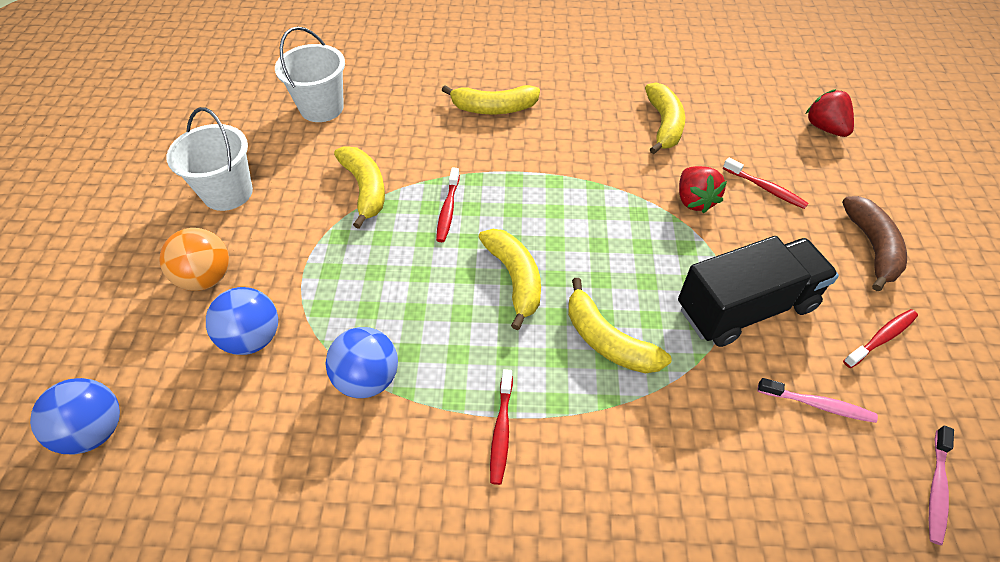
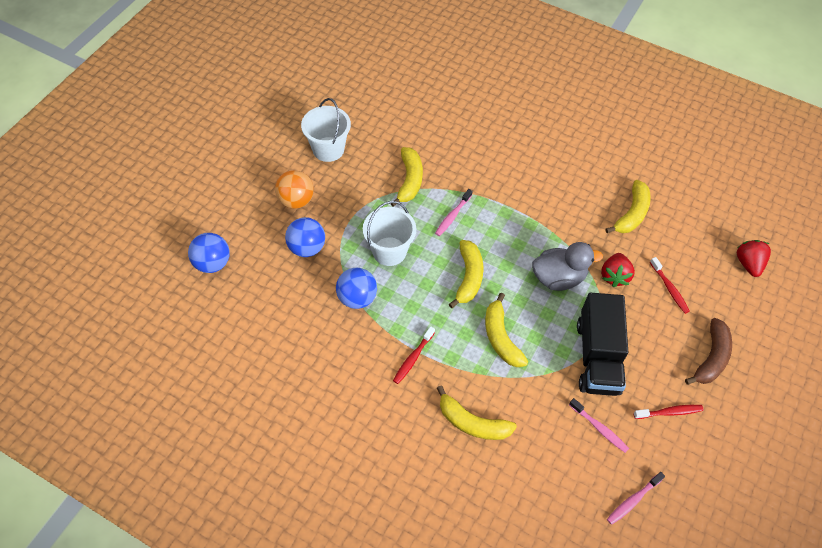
camera: 25 degrees right, 5 degrees up
(321, 108) = (410, 109): white bucket -> white bucket (389, 251)
(448, 210) = (452, 216): red toothbrush -> pink toothbrush
(494, 108) = (522, 154): yellow banana -> yellow banana (472, 422)
(630, 231) = (558, 278): none -> grey duck
(745, 308) = (597, 357): black truck -> black truck turned 90 degrees clockwise

